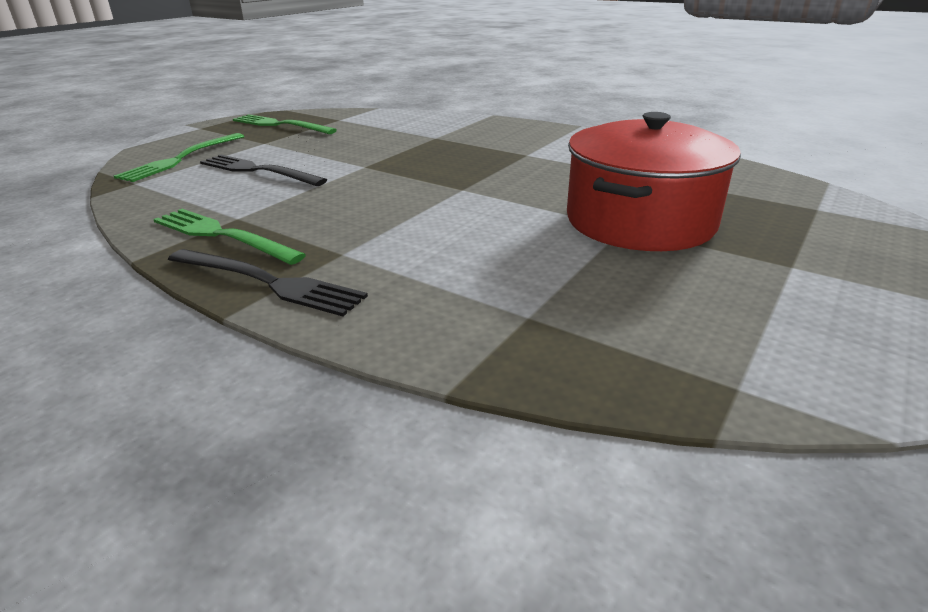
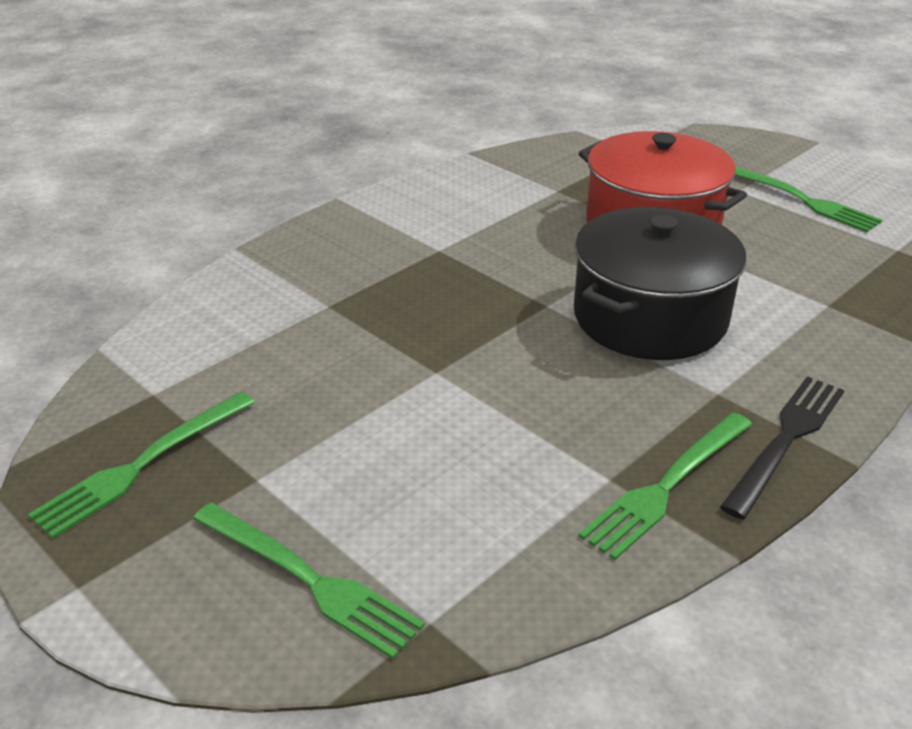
camera: 80 degrees left, 5 degrees up
(258, 171) = (419, 473): black fork -> none
(458, 224) = (650, 317): none -> black pot
(820, 309) = (801, 200): none -> green fork

